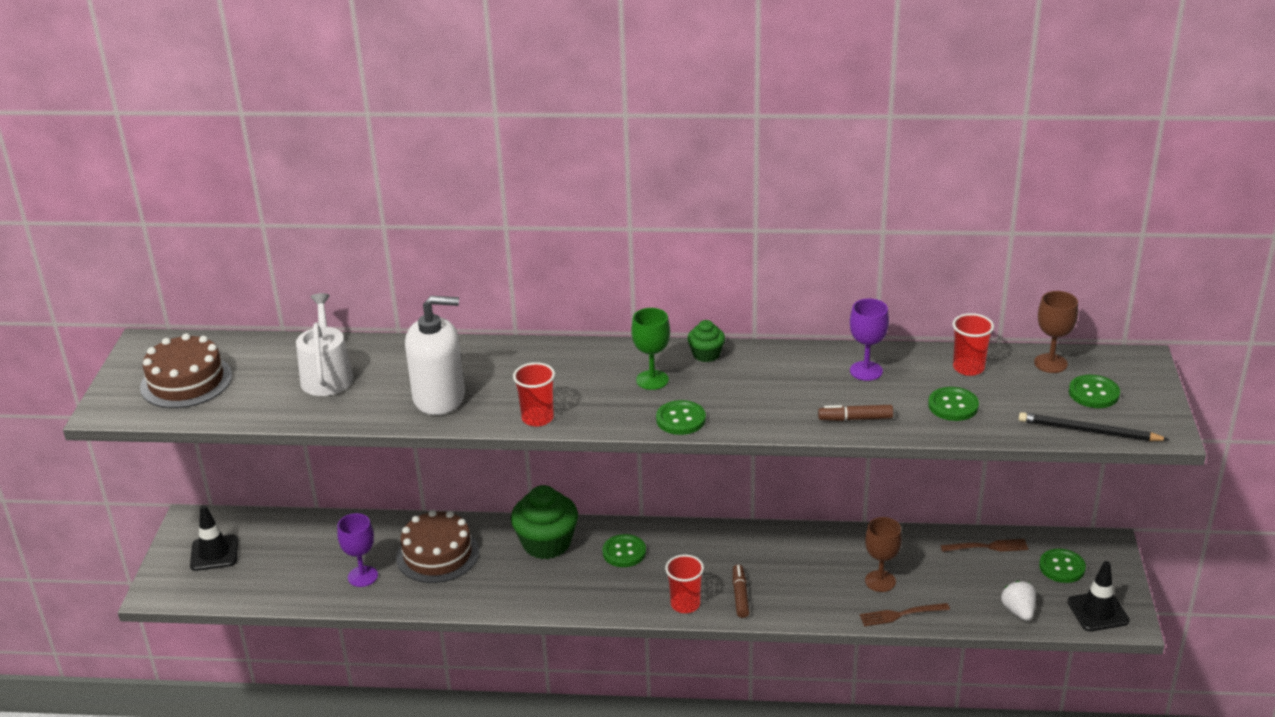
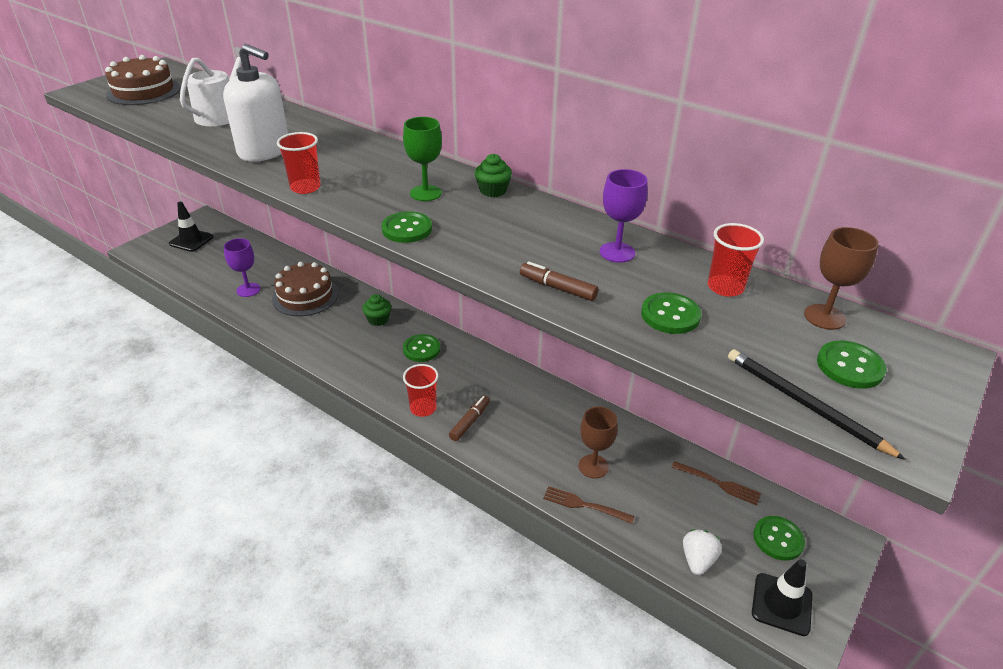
camera: 30 degrees right, 5 degrees up
(546, 543) = (378, 319): green cupcake -> green cupcake, size x0.52

